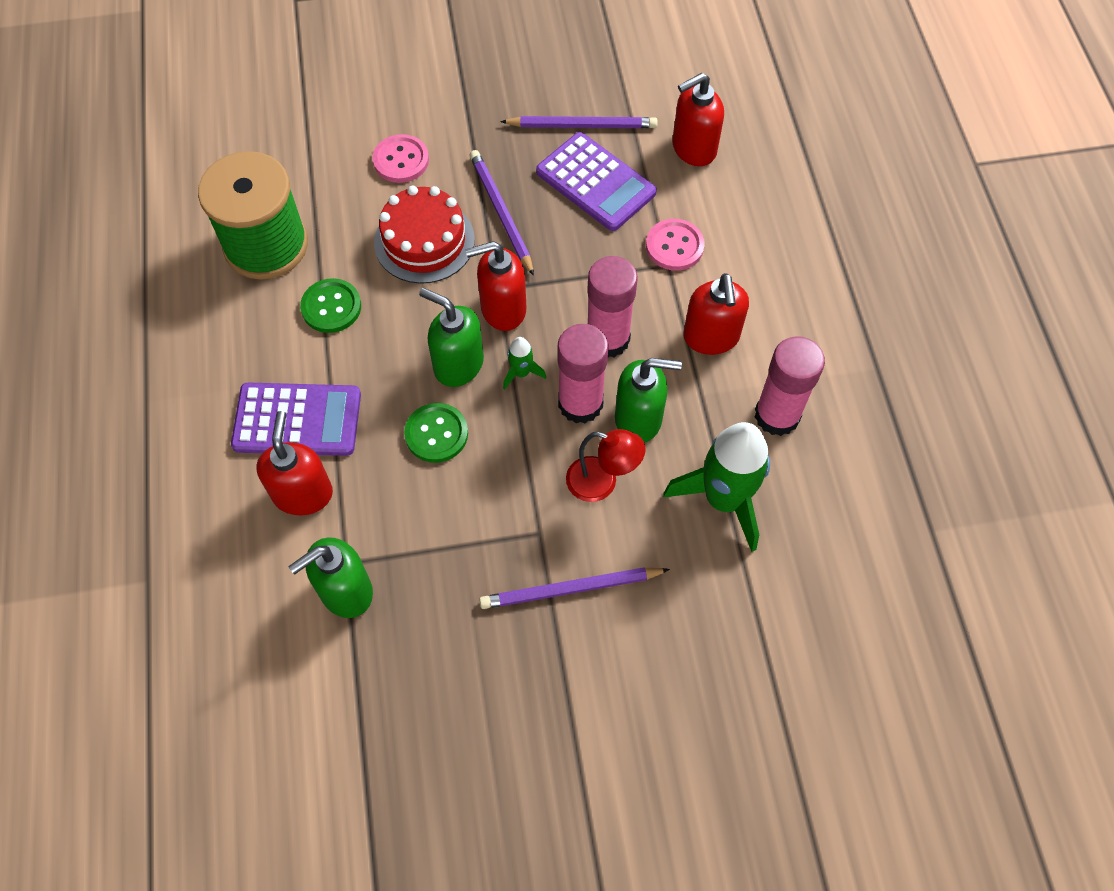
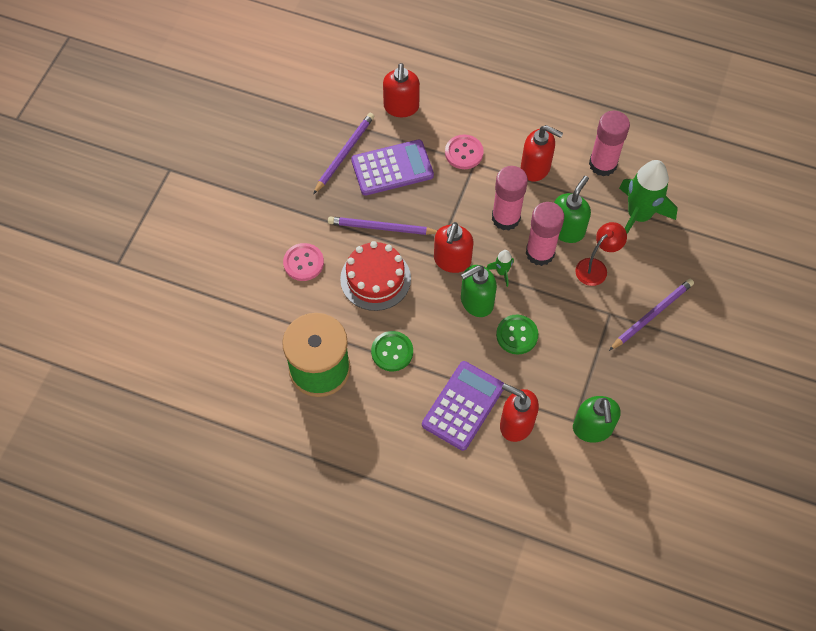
camera: 60 degrees left, 0 degrees up
(570, 589) = (652, 315): purple pencil -> purple pencil turned 150 degrees counterclockwise

